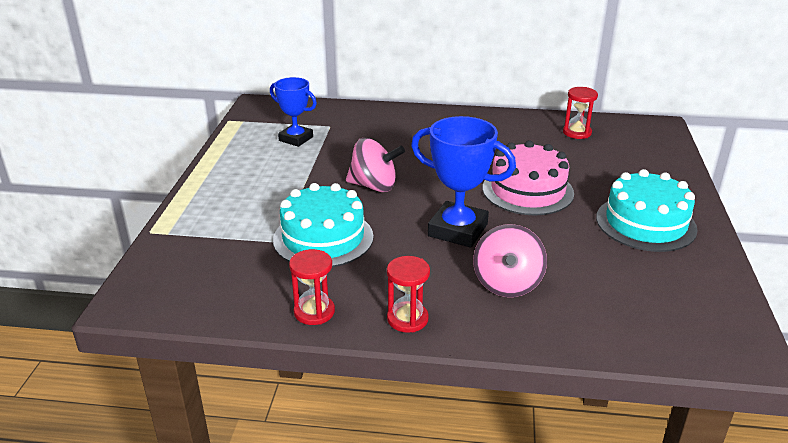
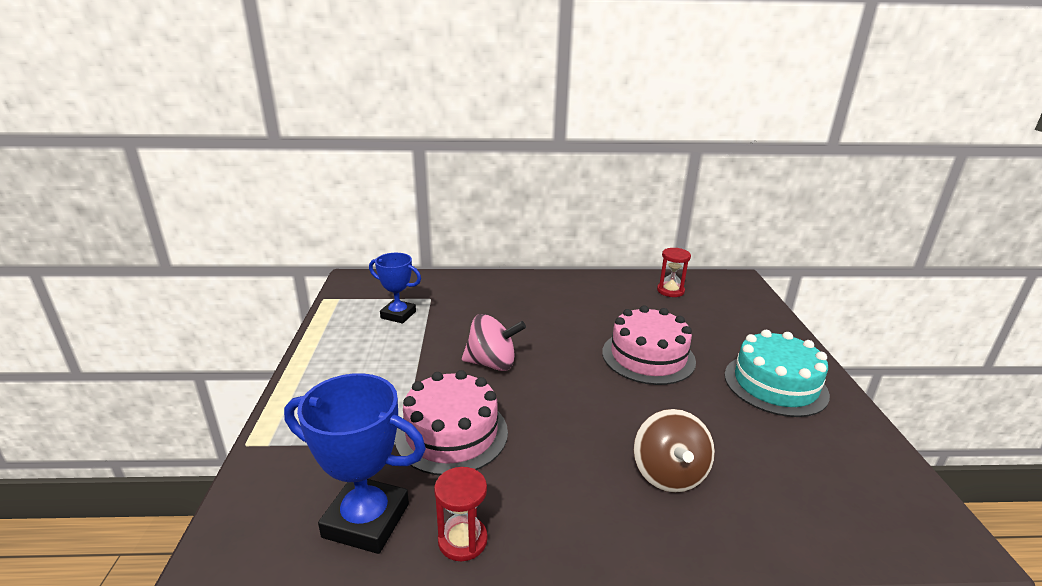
camera: 10 degrees left, 5 degrees down
(323, 238) = (451, 433): turquoise cake -> pink cake
(407, 319) = (575, 537): red hourglass -> none
(458, 230) = (594, 409): blue trophy -> blue trophy (366, 520)
(507, 284) = (668, 474): pink spinning top -> brown spinning top

